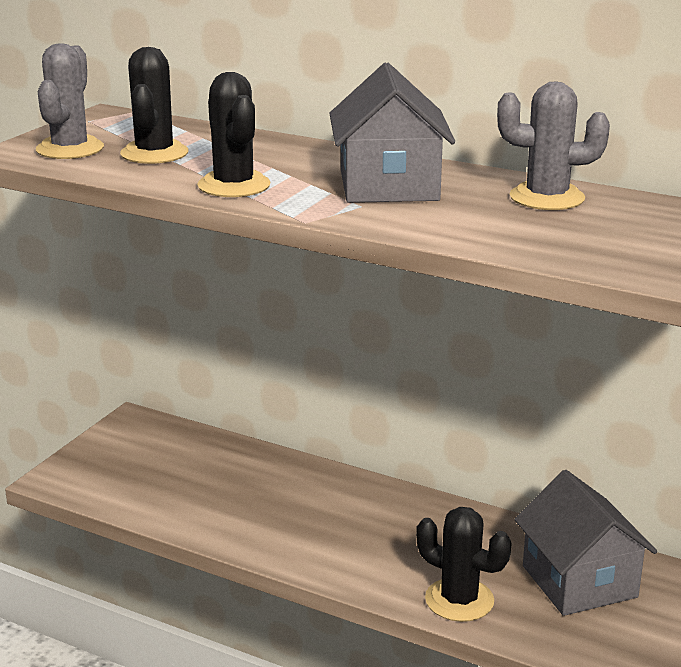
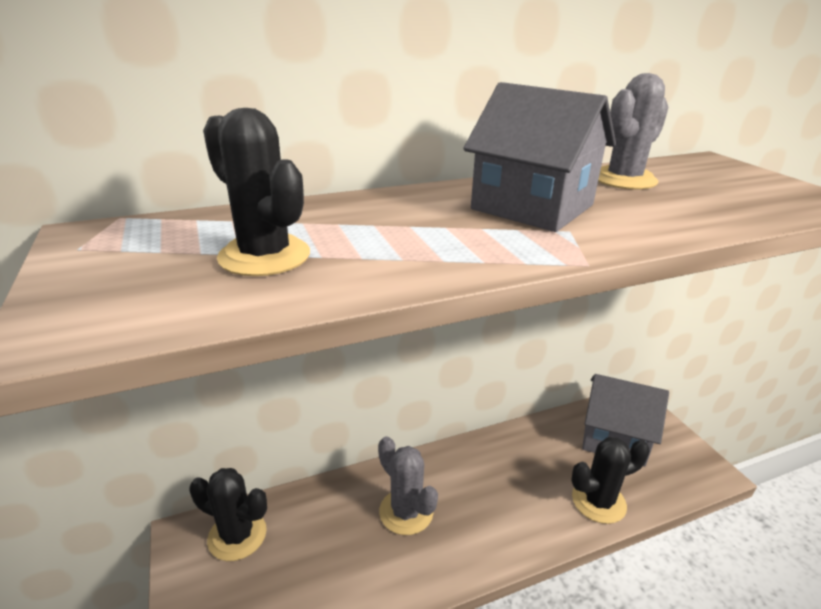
camera: 50 degrees left, 5 degrees up
(70, 149) = (141, 292): grey cactus -> grey cactus (406, 512)
(234, 185) = (435, 256): black cactus -> black cactus (237, 535)

